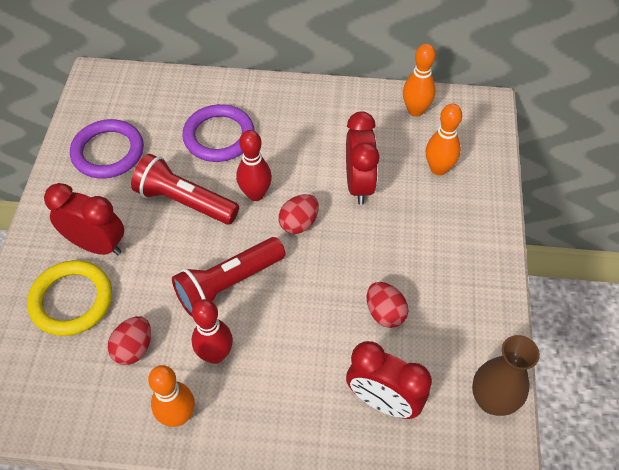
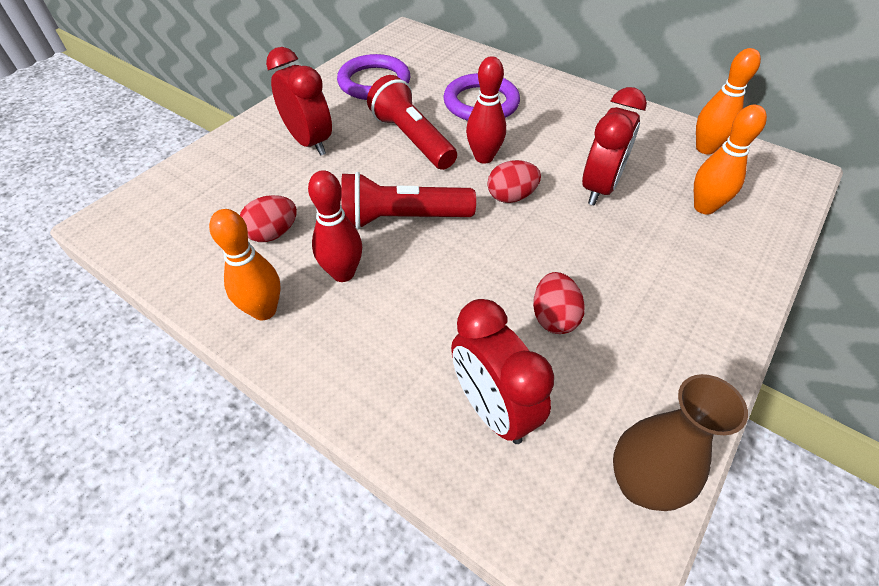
camera: 30 degrees right, 5 degrees down
(71, 300) = (254, 173): yellow ring -> none

